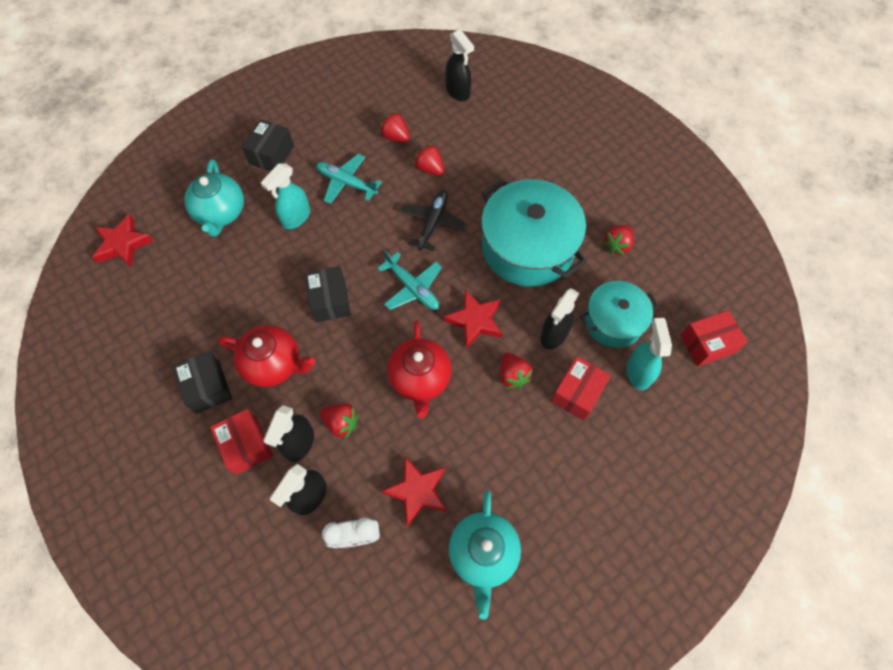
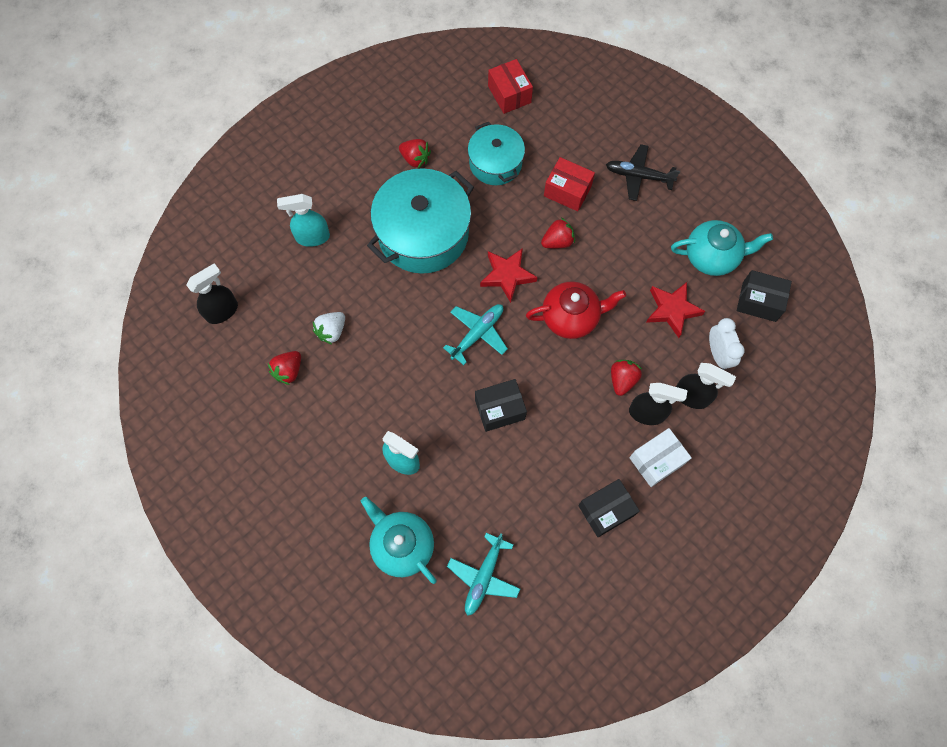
camera: 95 degrees left, 5 degrees up
(123, 244) = (451, 649): red star -> none
(221, 213) = (402, 545): turquoise teapot -> turquoise teapot turned 120 degrees counterclockwise
(246, 445) = (656, 461): red box -> white box
(271, 155) = (318, 504): black box -> black box (759, 301)
(274, 364) = (573, 451): red teapot -> none
(347, 183) = (354, 414): turquoise plane -> turquoise plane (484, 576)
(429, 168) = (331, 331): red strawberry -> white strawberry
(433, 223) = (400, 322): black plane -> black plane (639, 176)
(553, 335) = (514, 210): black spray bottle -> none
(638, 372) = (541, 145): turquoise spray bottle -> turquoise spray bottle (312, 237)

